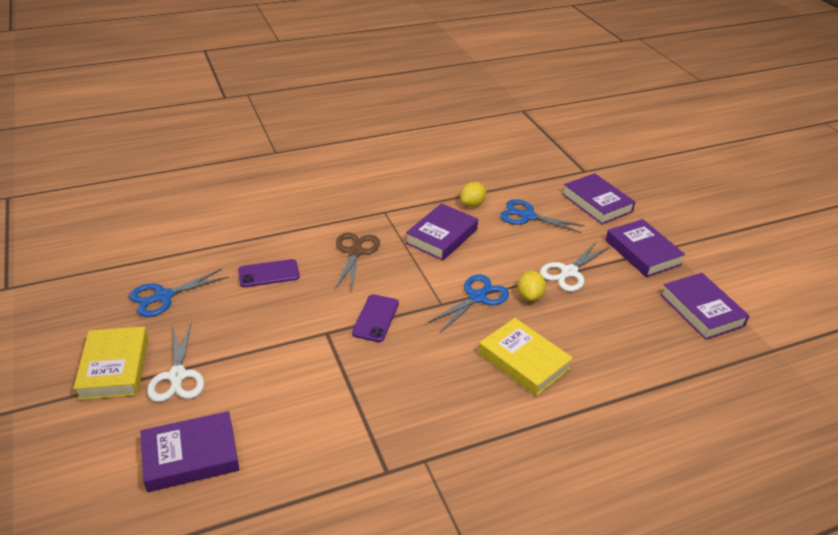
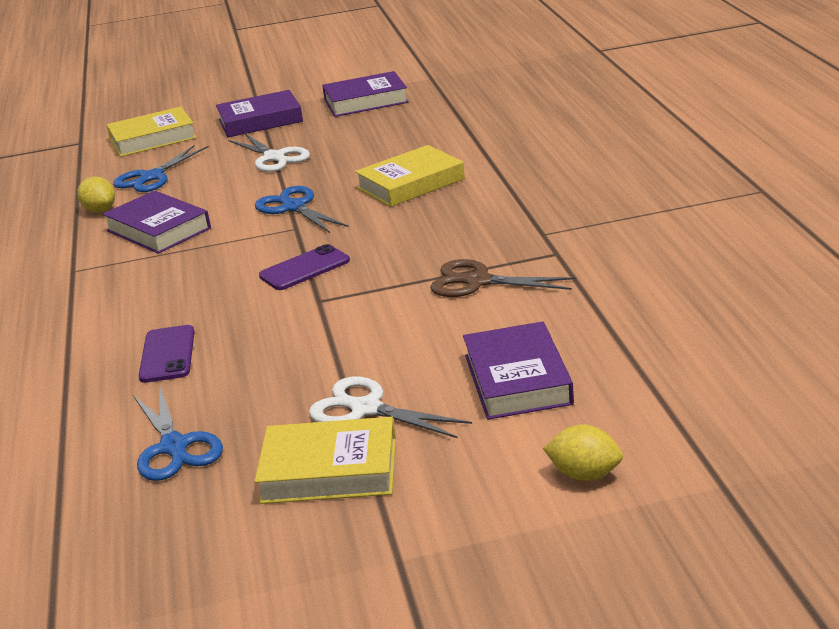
camera: 75 degrees left, 10 degrees down
(177, 376) = (366, 409): white scissors -> white scissors turned 150 degrees counterclockwise
(355, 252) = (156, 288): brown scissors -> brown scissors (478, 282)
(376, 318) = (304, 268): purple phone -> purple phone turned 60 degrees counterclockwise
(529, 296) = (305, 179): yellow lemon -> yellow lemon (584, 474)
(597, 203) = (153, 138): purple book -> yellow book

